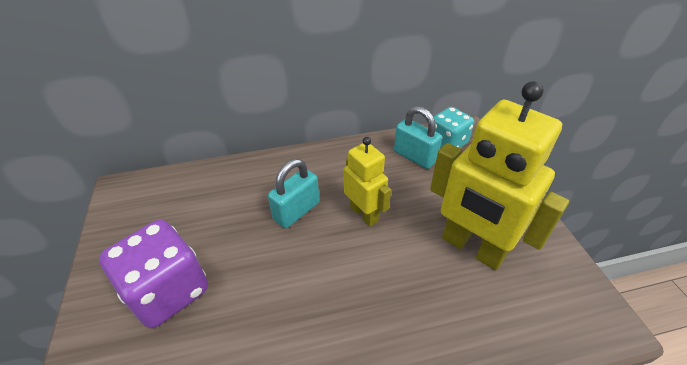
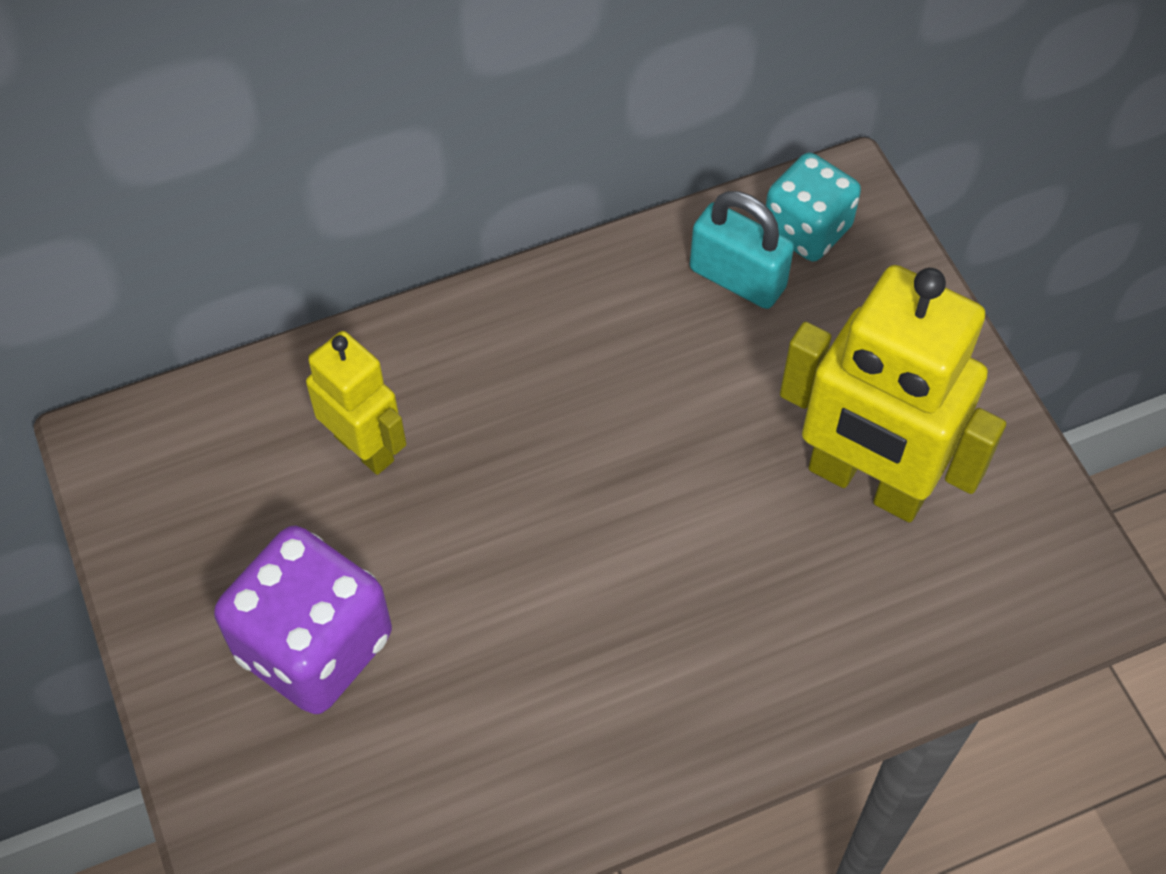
camera: 10 degrees left, 15 degrees up
(296, 211) = (510, 448): turquoise padlock -> none
(364, 214) = (650, 437): yellow robot -> yellow robot (365, 448)

